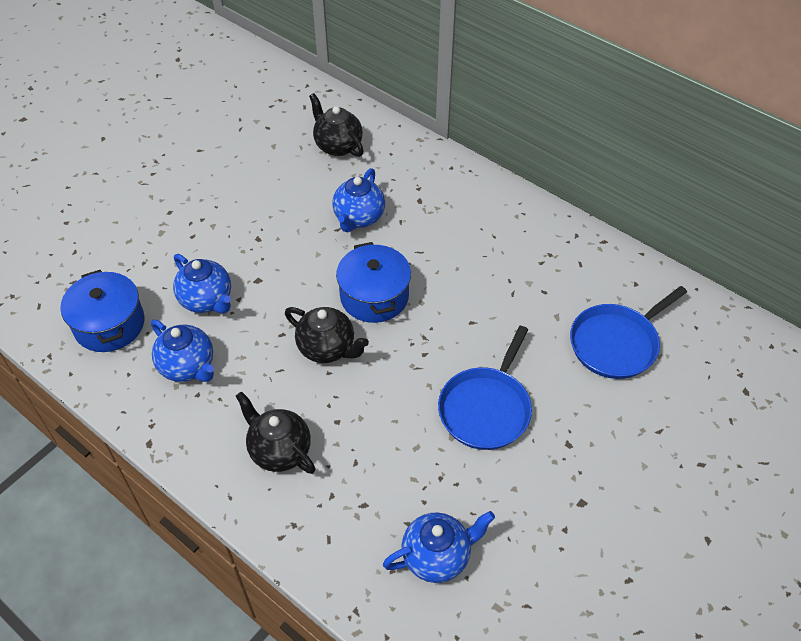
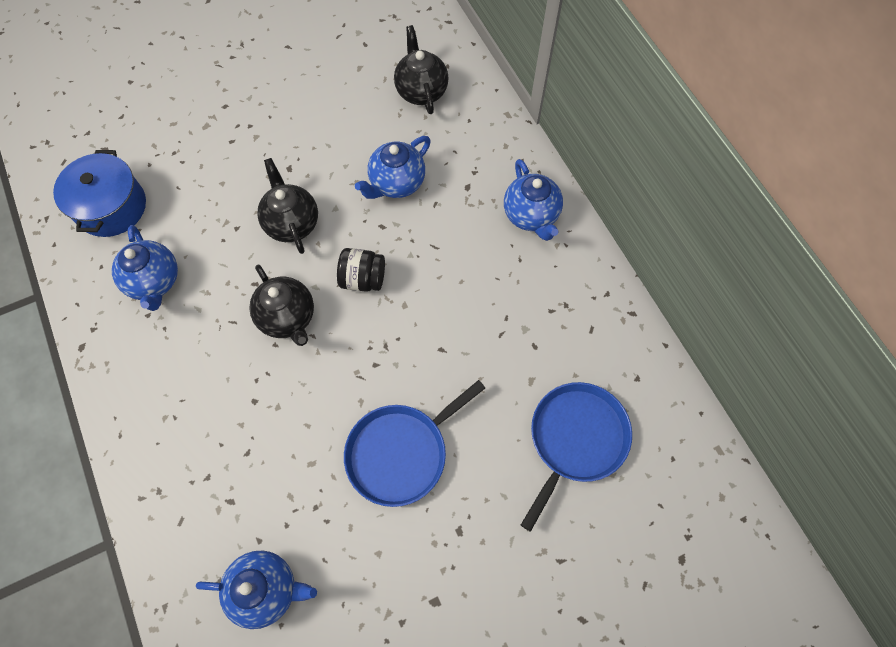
camera: 25 degrees right, 15 degrees up
(207, 300) = (208, 217): blue teapot -> blue teapot (531, 215)
(279, 450) = (187, 407): black teapot -> black teapot (292, 223)
(374, 296) = (363, 279): blue pot -> black jar
(616, 343) = (575, 439): blue pan -> blue pan turned 135 degrees clockwise

